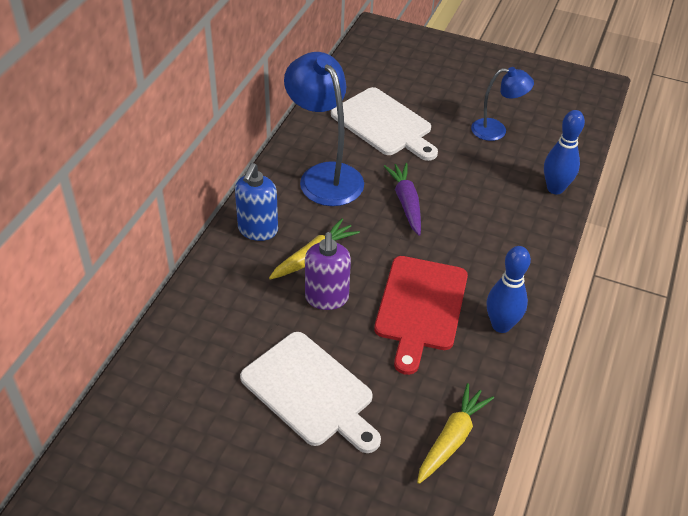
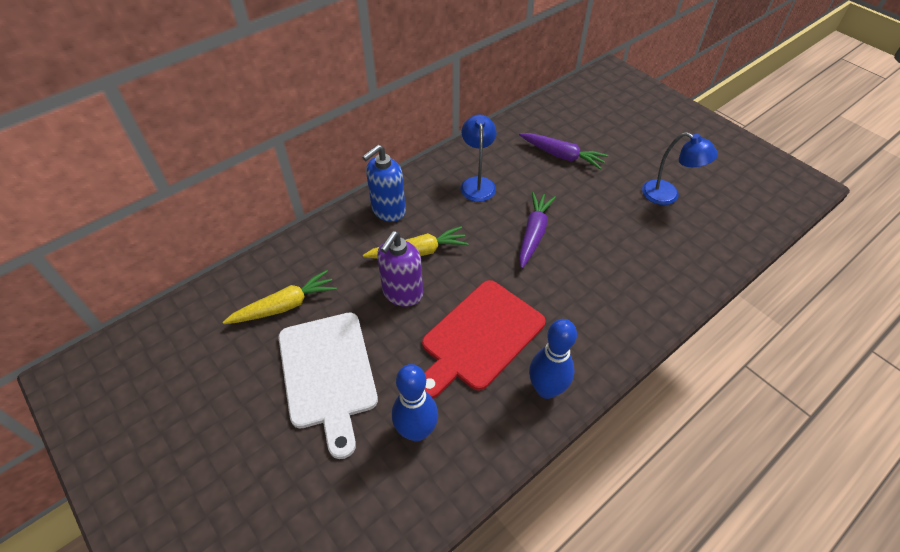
camera: 30 degrees right, 5 degrees up
(324, 175) = (477, 183): blue lamp -> blue lamp, size x0.58
(384, 124) = (562, 155): white cutting board -> purple carrot
(452, 439) = (420, 484): yellow carrot -> yellow carrot (285, 306)
(555, 188) = (693, 273): blue bowling pin -> blue bowling pin (416, 431)

